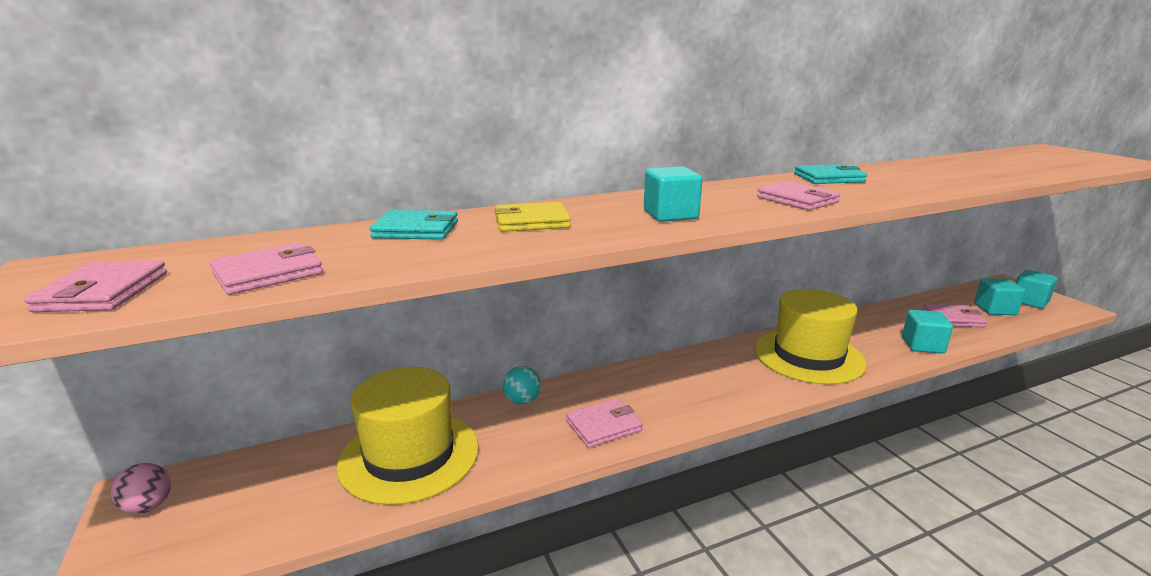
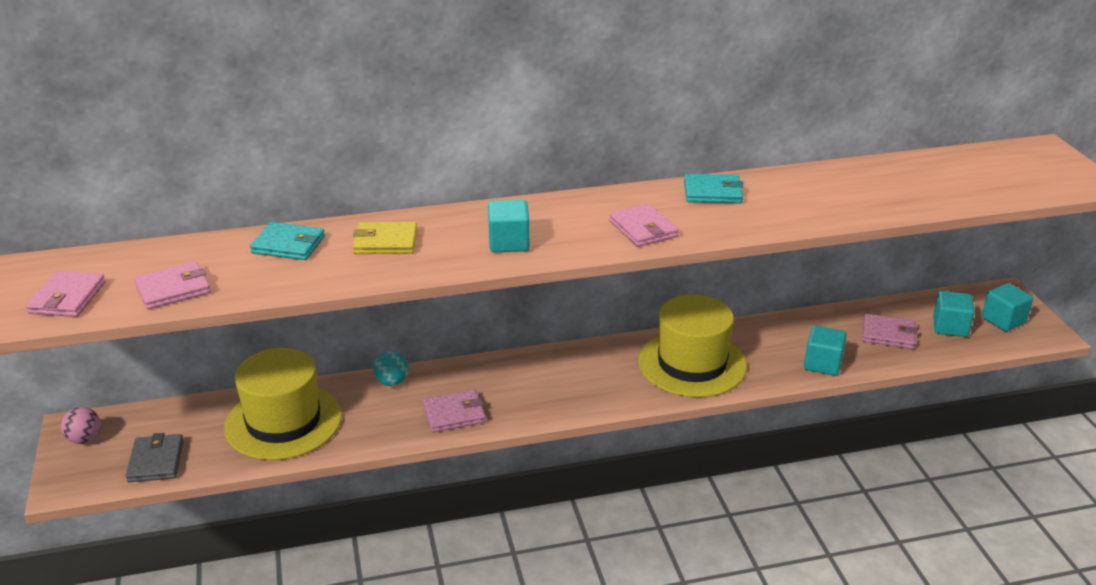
camera: 10 degrees right, 10 degrees up
(247, 524) = (156, 461): none -> grey wallet

